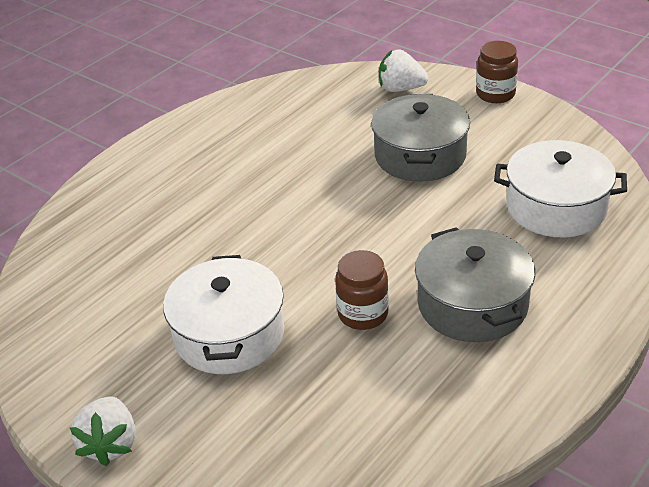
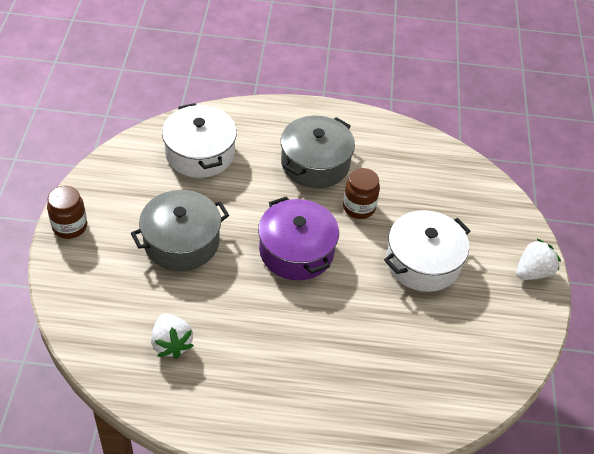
camera: 130 degrees left, 10 degrees up
(339, 232) = (296, 251): none -> purple pot
(401, 89) = (89, 292): white strawberry -> white strawberry (171, 344)

